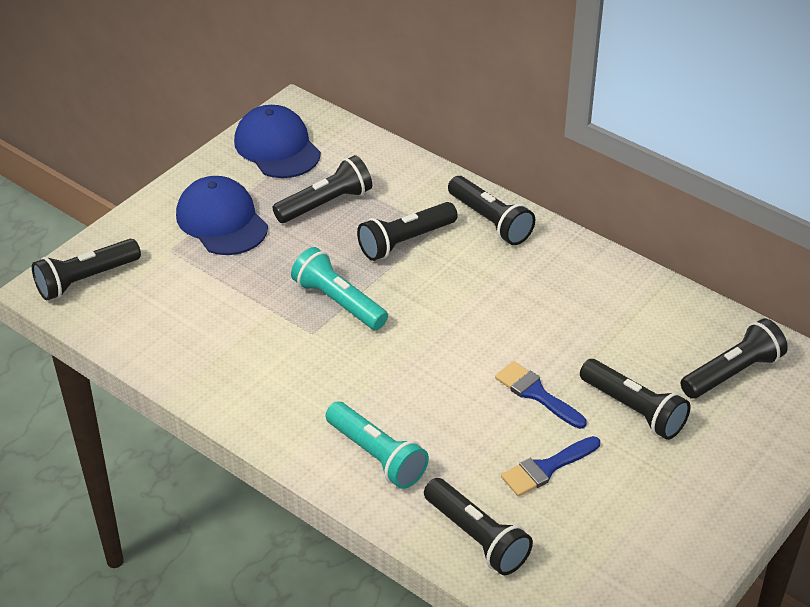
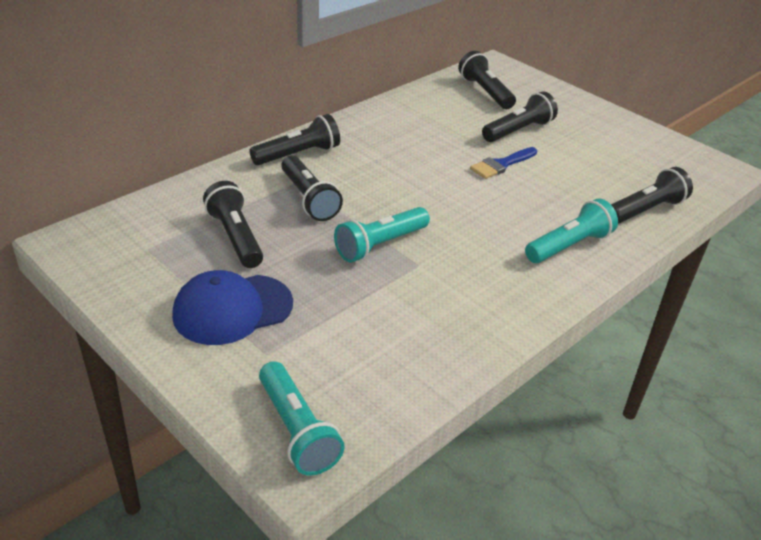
camera: 85 degrees left, 5 degrees down
(86, 279) = (297, 430): black flashlight -> turquoise flashlight
(277, 147) = (125, 259): blue cap -> none
(546, 468) = (575, 172): blue brush -> none

